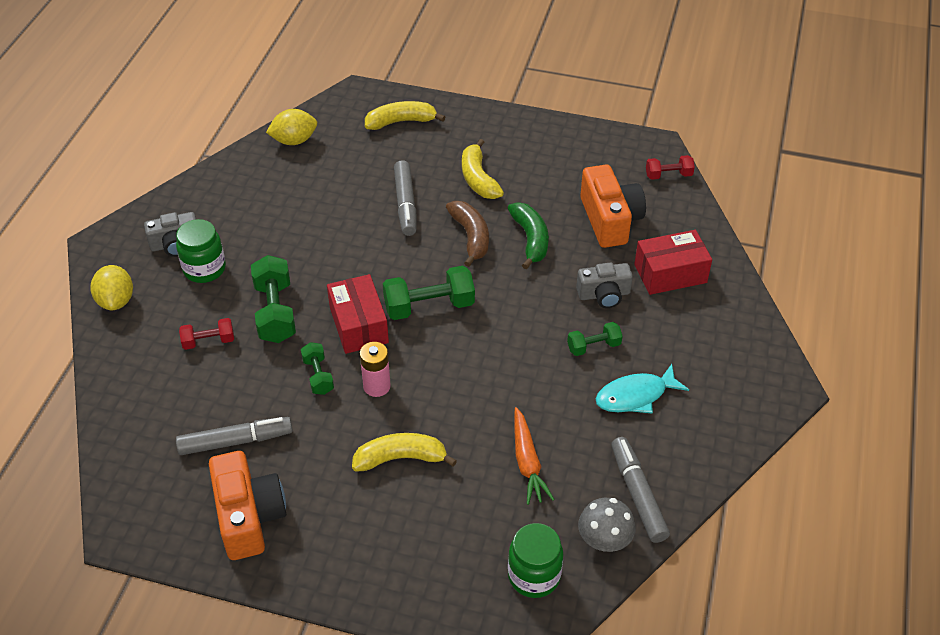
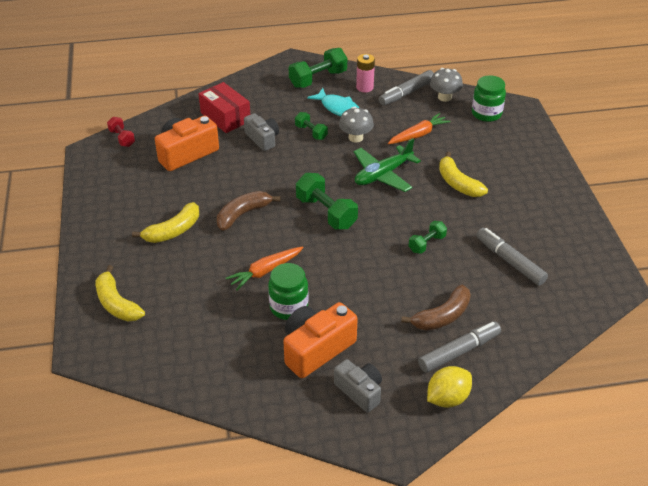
camera: 115 degrees left, 5 degrees down
(204, 269) = (374, 356): green jar -> green jar (289, 307)
(208, 341) = (442, 316): red dumbbell -> brown banana
(249, 516) = (553, 231): orange camera -> orange camera (316, 349)
(275, 312) = (388, 291): green dumbbell -> green dumbbell (318, 79)
(294, 140) = (177, 369): yellow lemon -> none
(358, 325) = (368, 241): red box -> none
(371, 228) = (265, 271): none -> orange carrot
(377, 386) = (413, 213): pink battery -> pink battery (364, 87)
(405, 203) = (225, 262): grey marker -> grey marker (458, 352)
(465, 386) = (383, 175): none -> green plane
(530, 239) = (228, 184): green banana -> none
(558, 389) = (355, 137): none -> grey mushroom

